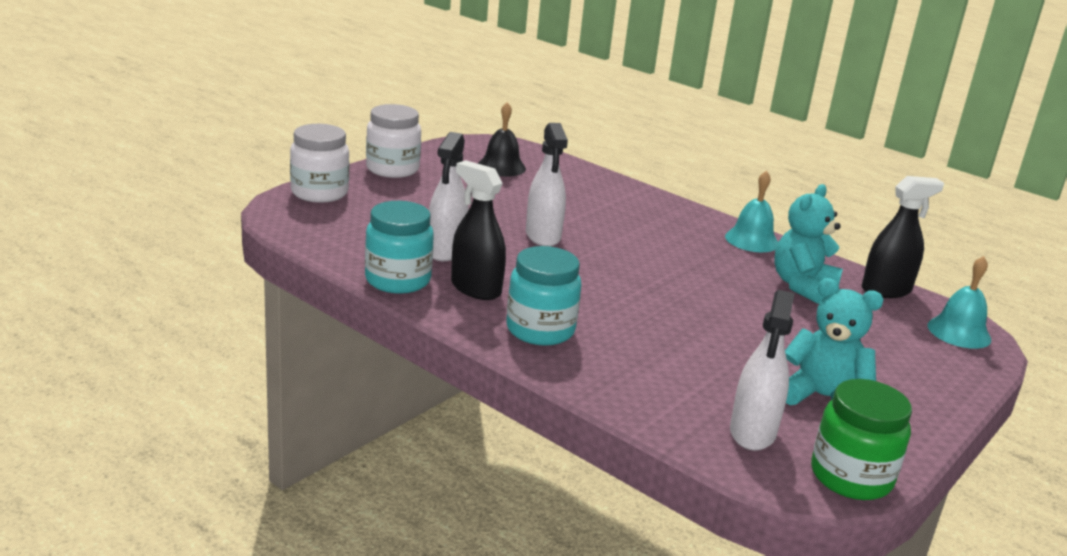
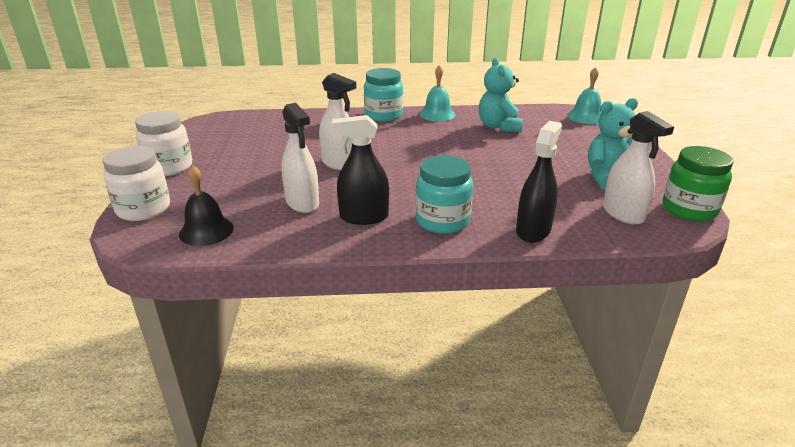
camera: 40 degrees left, 5 degrees up
(398, 280) = (309, 240): turquoise jar -> turquoise jar (383, 115)
(501, 167) = (239, 133): black bell -> black bell (206, 231)
(886, 290) = (529, 111): black spray bottle -> black spray bottle (533, 230)

